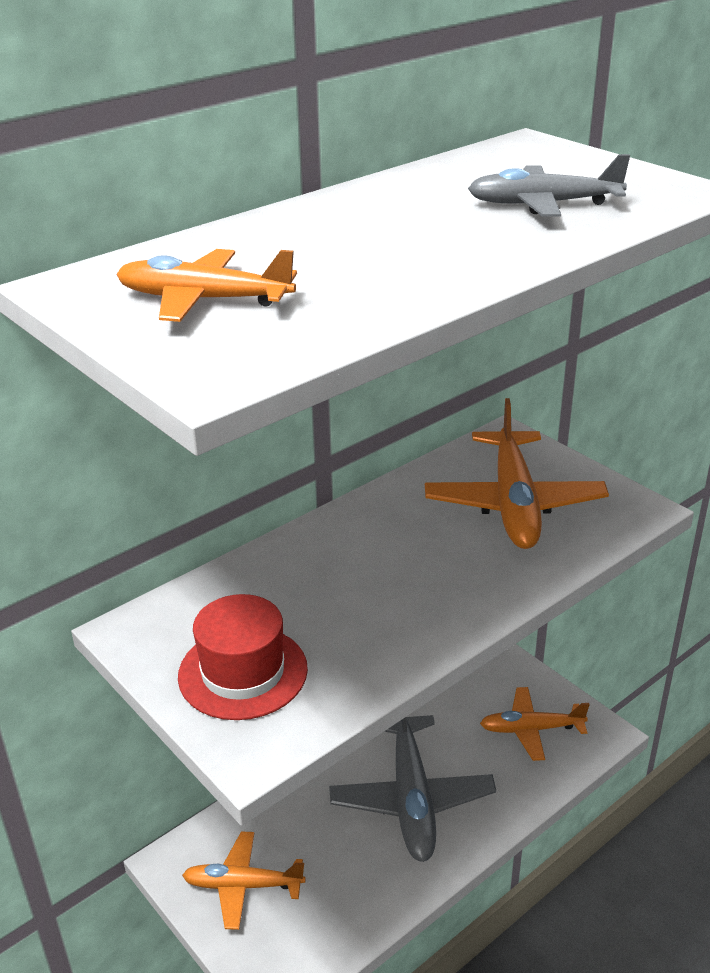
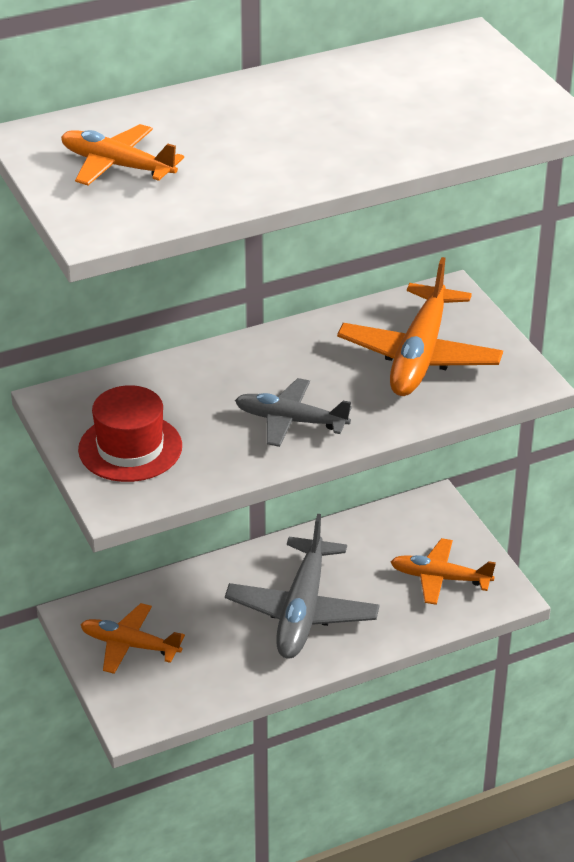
camera: 15 degrees right, 5 degrees up
(544, 204) = (423, 113): grey plane -> grey plane (291, 421)

